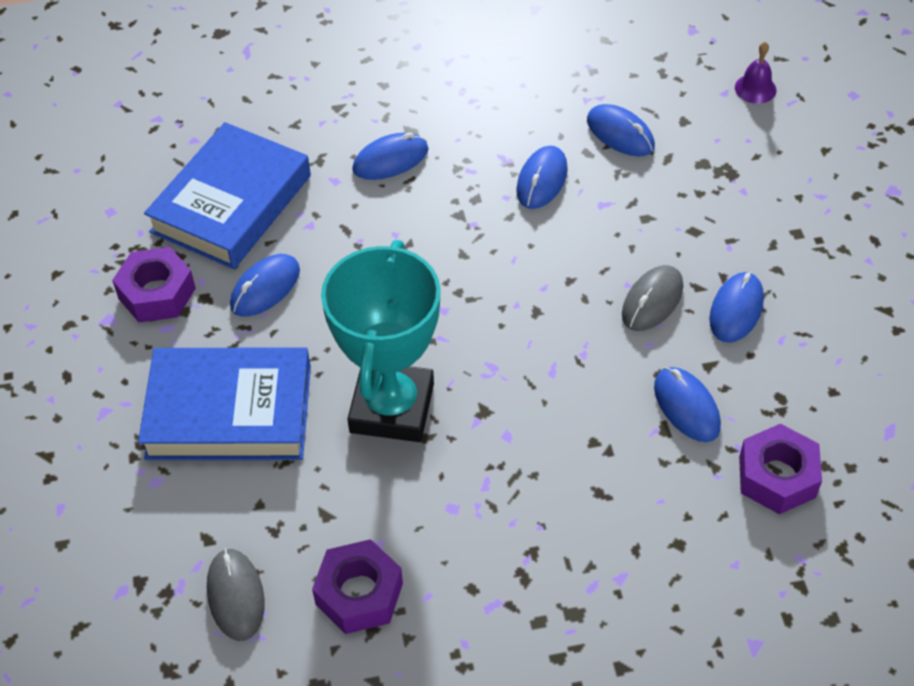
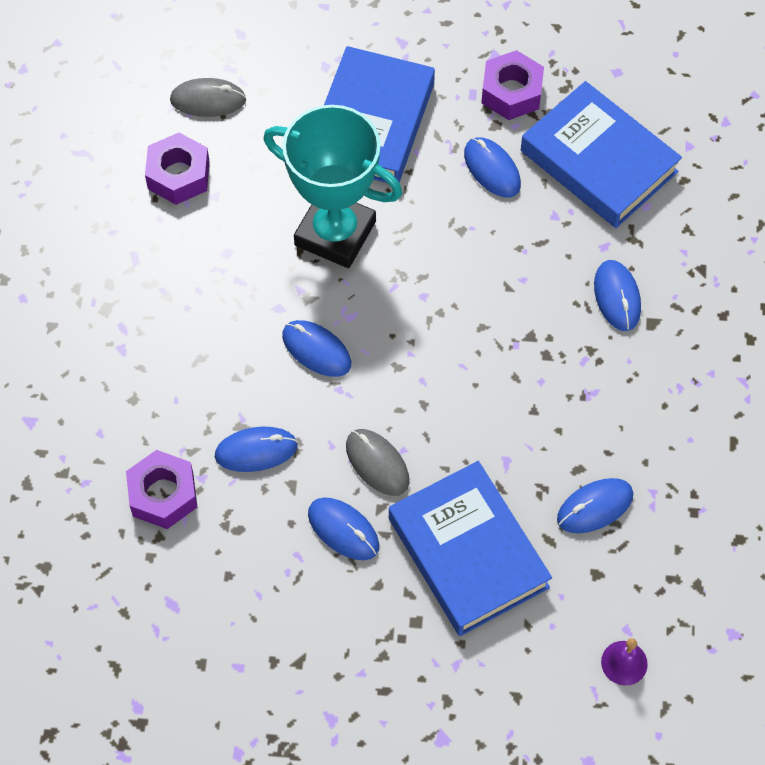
camera: 105 degrees right, 10 degrees up
(542, 180) = (552, 417): blue mouse -> blue mouse (316, 350)
(710, 211) = (468, 553): none -> blue book

